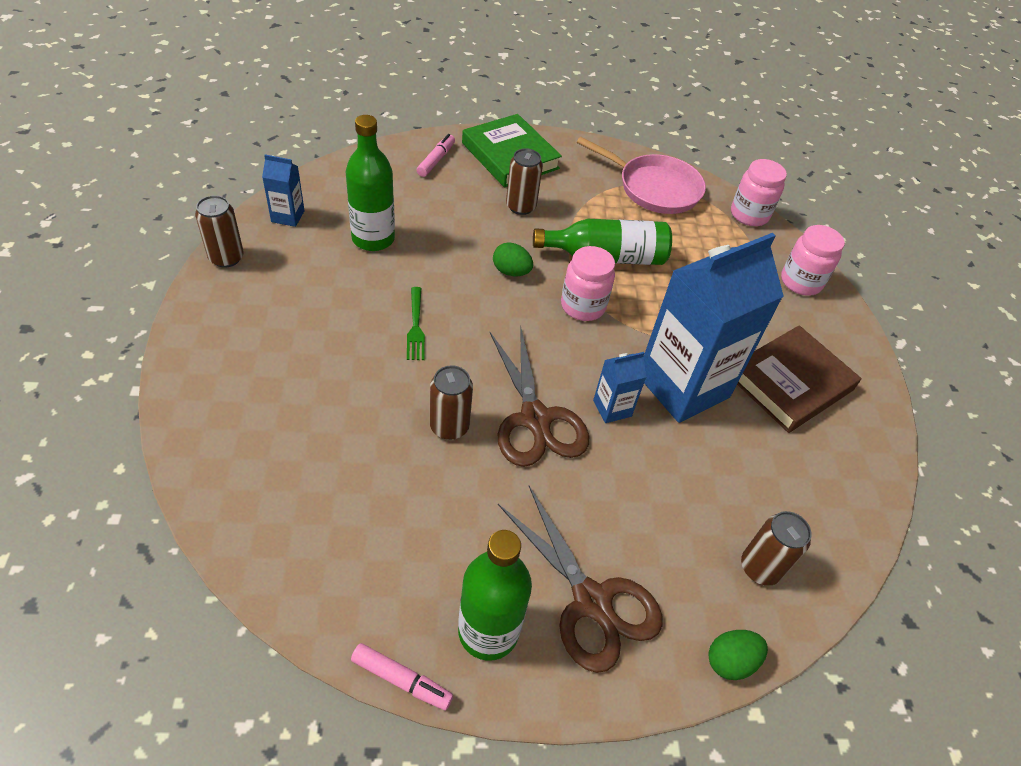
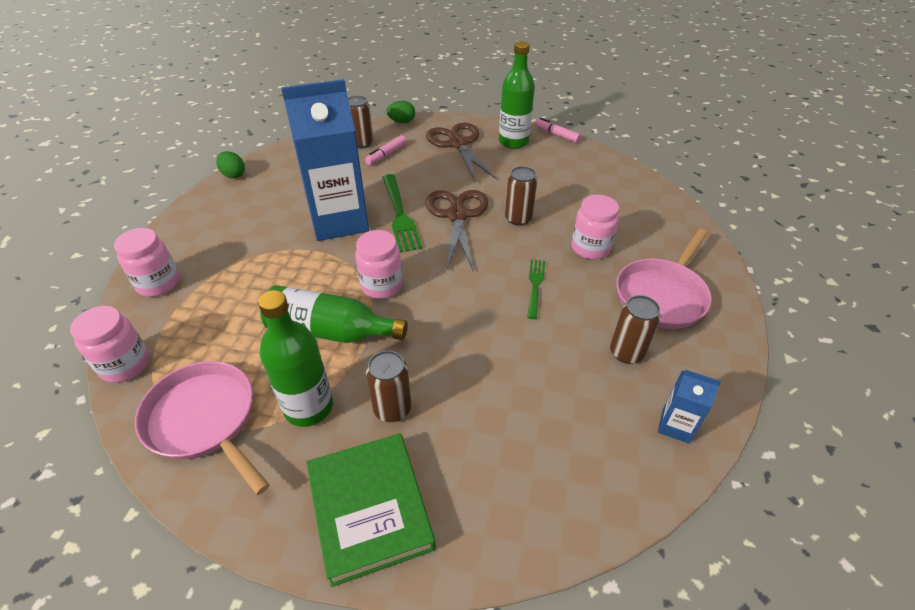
camera: 160 degrees left, 5 degrees down
(226, 258) = (726, 375): brown can -> brown can (626, 352)
(267, 332) = (662, 295): none -> pink pan
(348, 388) = (590, 248): none -> pink jar
(373, 239) = (573, 381): green bottle -> green bottle (308, 407)
(436, 160) = (482, 511): pink marker -> pink marker (386, 154)
(511, 272) = (435, 326): green egg -> green egg (233, 175)
(612, 408) = (400, 215): blue carton -> green fork
(790, 383) = (256, 214): brown book -> none

